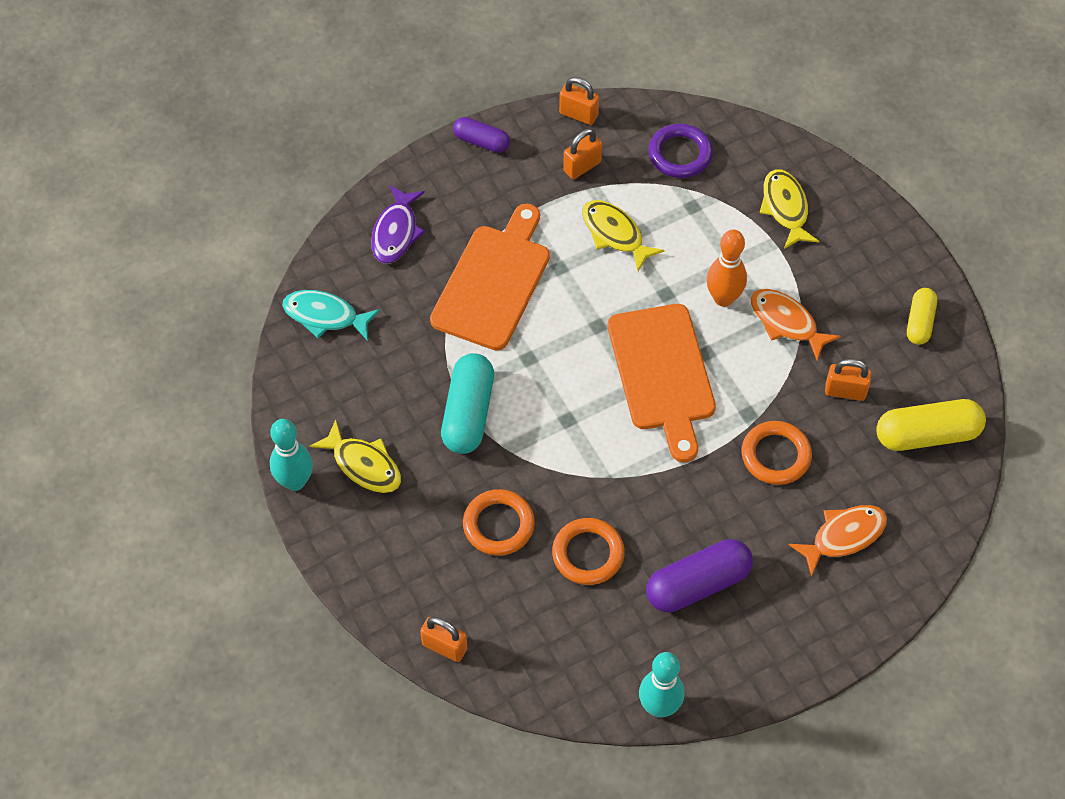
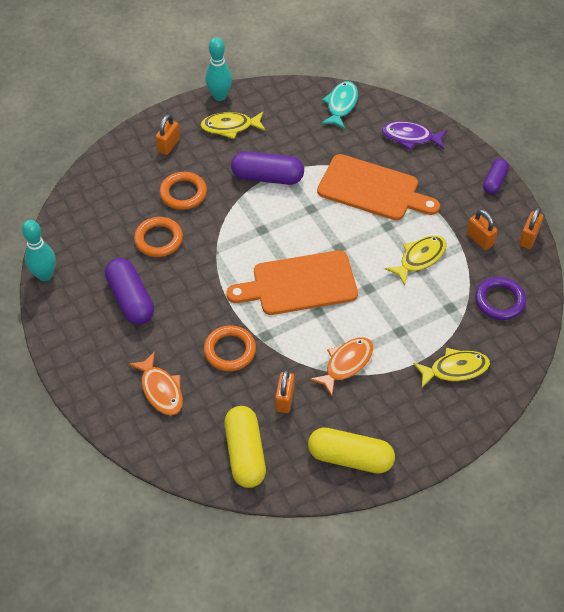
camera: 90 degrees right, 5 degrees down
(363, 465) = (230, 127): yellow fish -> yellow fish turned 45 degrees clockwise
(444, 647) = (101, 168): orange padlock -> orange padlock (168, 145)
(468, 413) = (267, 177): turquoise capsule -> purple capsule
(723, 298) = (366, 324): orange bowling pin -> none
(919, 322) = (350, 457): yellow capsule -> yellow capsule, size x1.67

